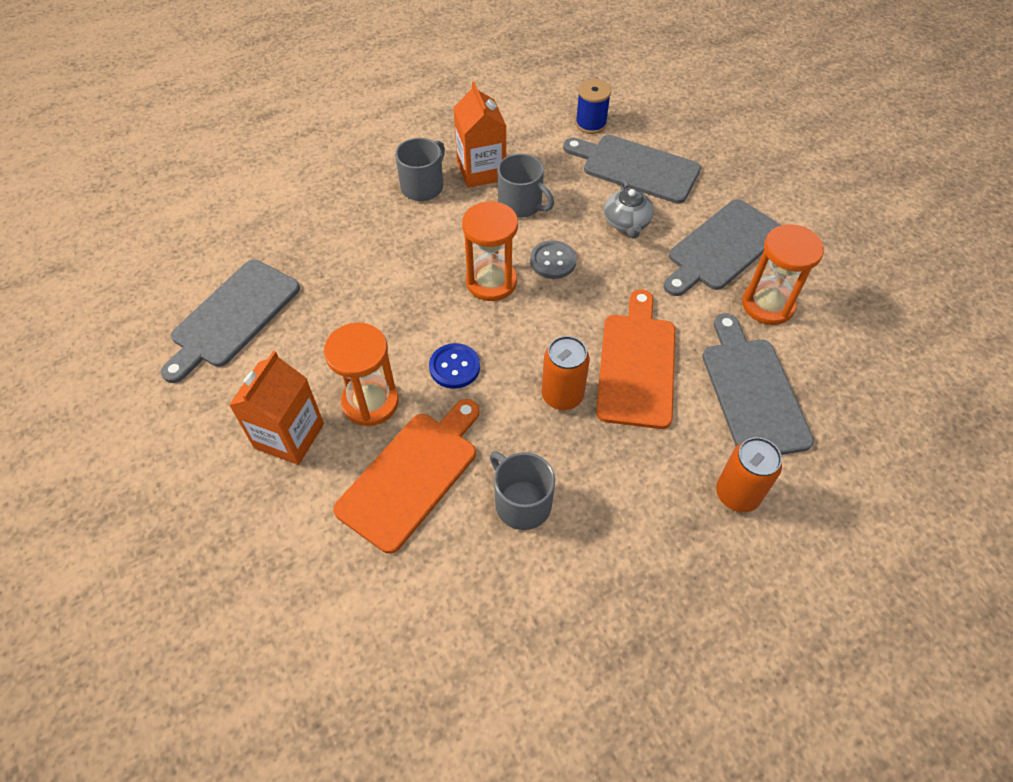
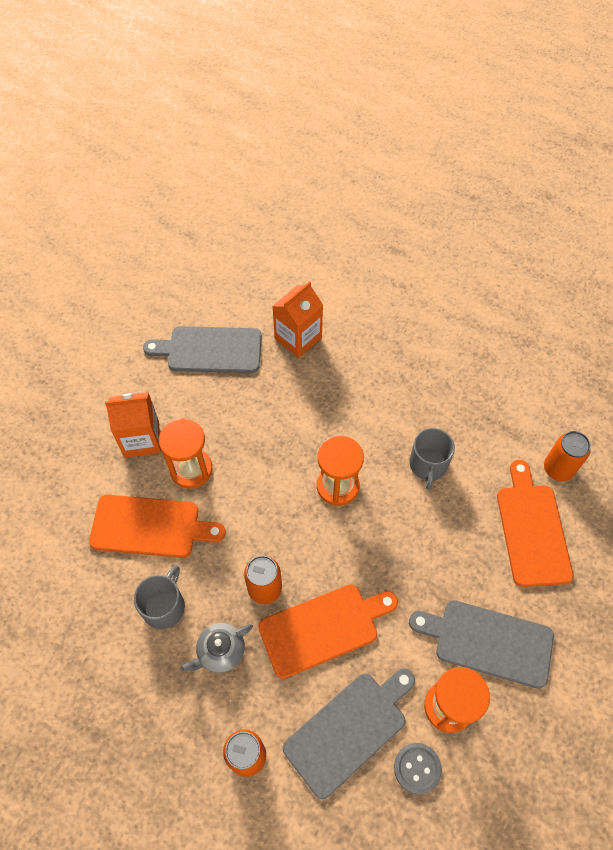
camera: 60 degrees right, 5 degrees up
(423, 186) = (399, 389): grey mug -> none
(454, 367) = (248, 504): blue button -> none
(481, 170) = (443, 418): orange carton -> orange carton (298, 338)
(553, 261) = (385, 518): grey button -> grey button (417, 768)
(591, 124) = (558, 469): blue spool -> orange can
(626, 223) = (463, 552): grey teapot -> grey teapot (220, 651)
(636, 168) = (532, 529): grey cutting board -> orange cutting board

